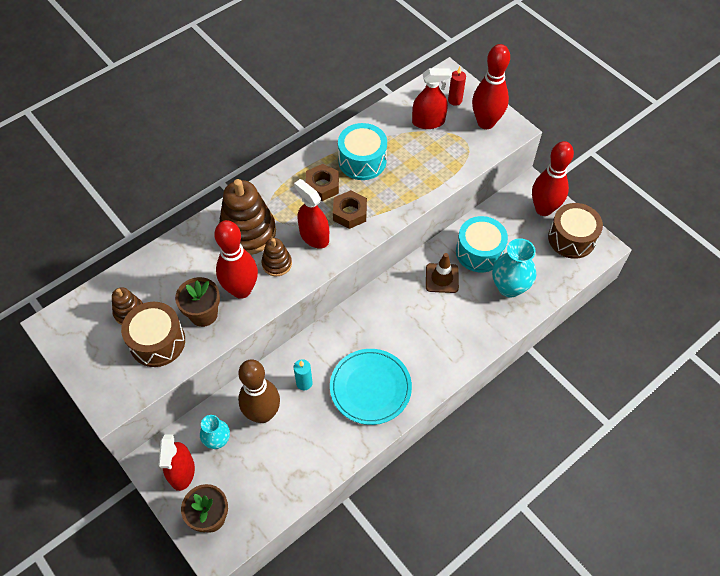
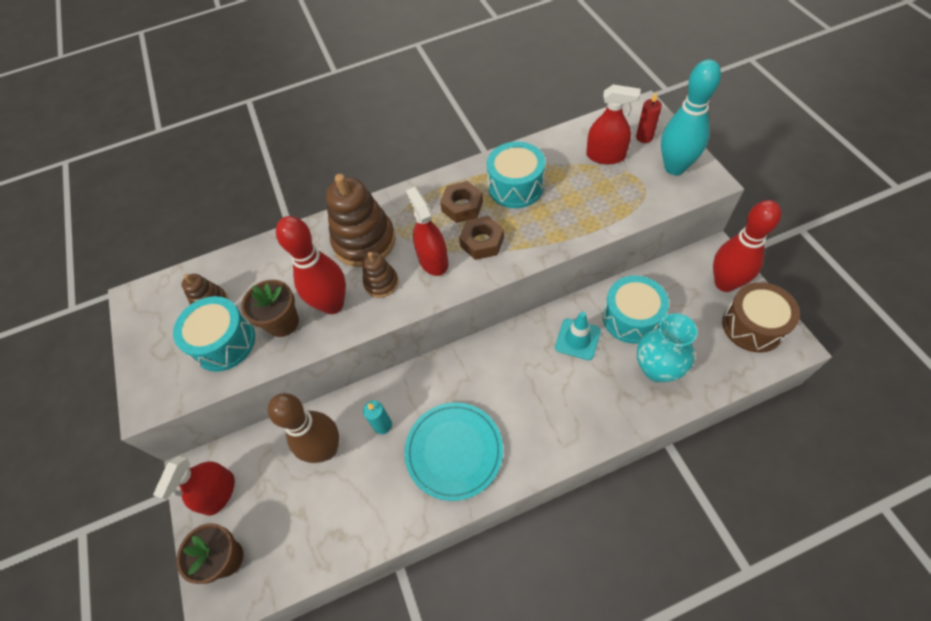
camera: 25 degrees right, 0 degrees up
(157, 342) = (224, 342): brown drum -> turquoise drum
(217, 440) = (268, 467): turquoise vase -> none
(442, 278) = (577, 339): brown traffic cone -> turquoise traffic cone
(486, 123) = (675, 167): red bowling pin -> turquoise bowling pin

